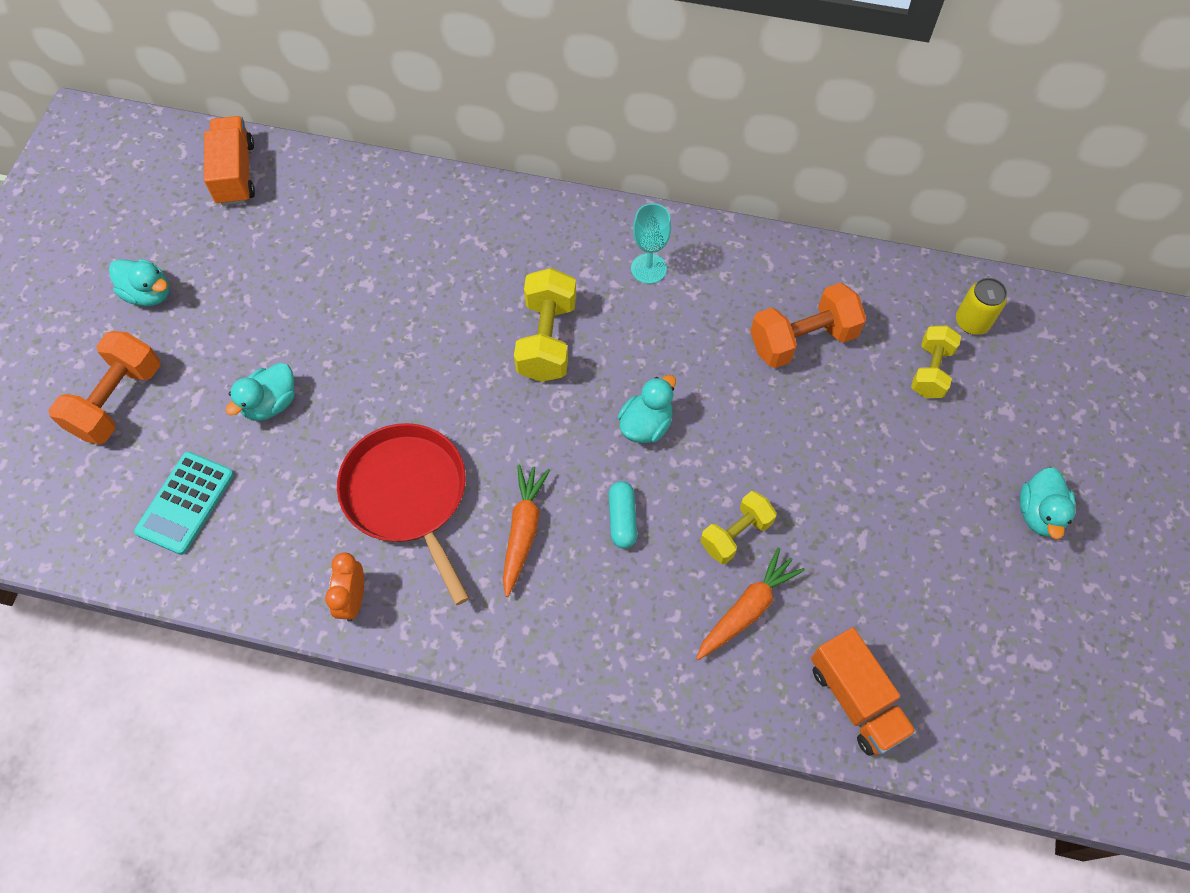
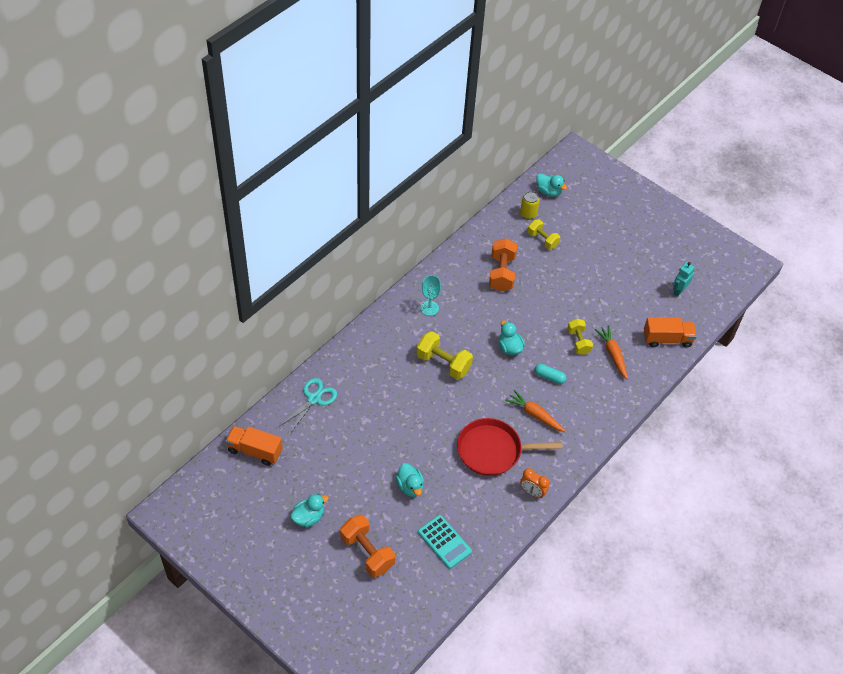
camera: 65 degrees left, 10 degrees down
(370, 200) = (314, 399): none -> turquoise scissors
(997, 672) = (679, 291): none -> turquoise robot
(1039, 513) = (623, 242): turquoise duck -> turquoise duck (548, 191)

